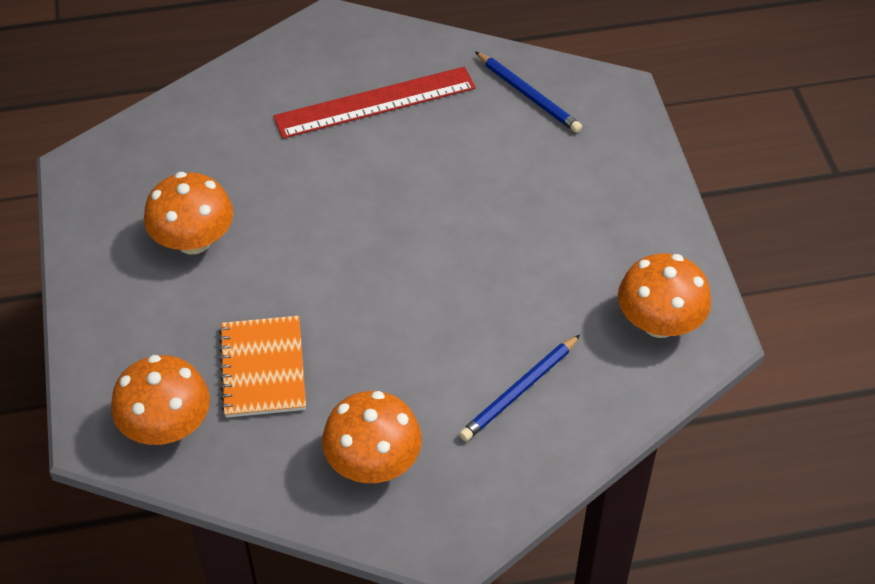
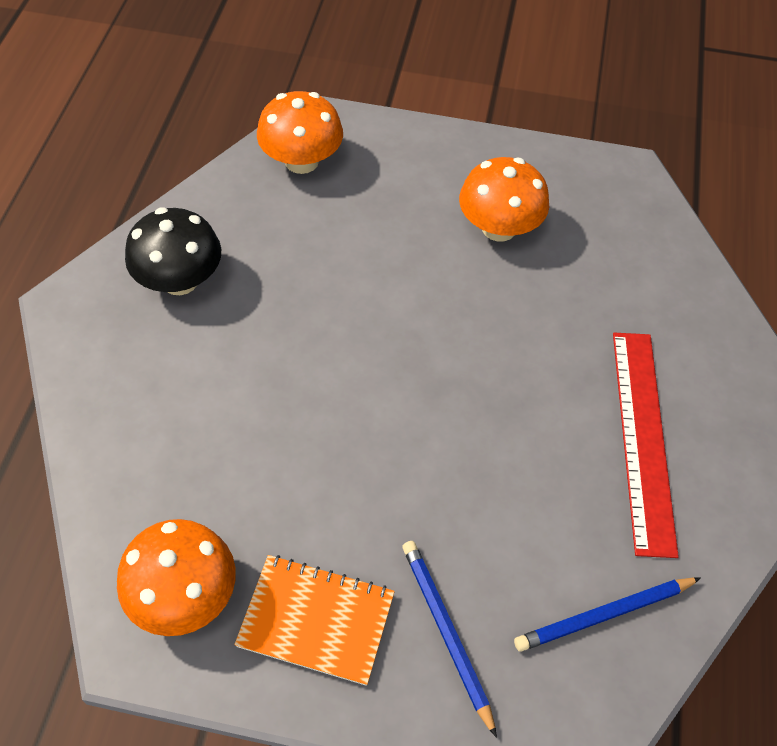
camera: 110 degrees right, 5 degrees up
(262, 368) = (324, 235): orange notebook -> orange notebook (316, 620)
(373, 462) = (180, 280): orange mushroom -> black mushroom
(519, 390) = (182, 420): blue pencil -> blue pencil (447, 633)

